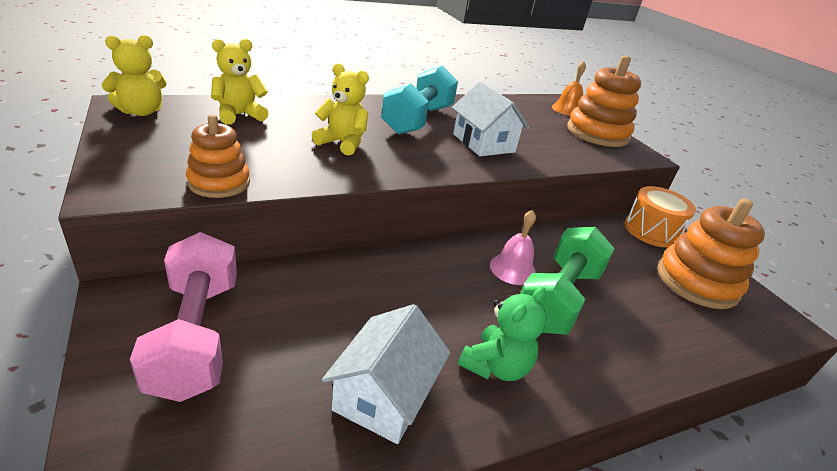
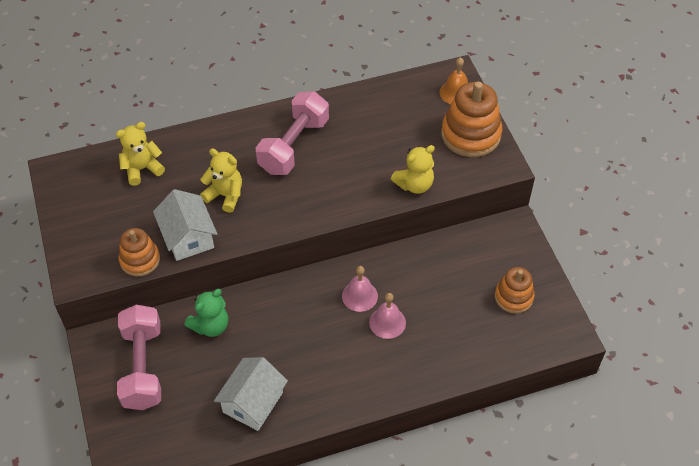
camera: 10 degrees right, 20 degrees up
(141, 112) = (69, 179): yellow teddy bear -> yellow teddy bear (414, 184)
(418, 120) = (293, 145): turquoise dumbbell -> pink dumbbell
(483, 143) = (348, 173): white house -> white house (188, 237)
(495, 366) = (325, 380): green teddy bear -> green teddy bear (210, 326)
(558, 298) = (387, 322): green dumbbell -> pink bell
(651, 231) = (502, 239): orange drum -> none
(696, 282) = (513, 297): orange stacking toy -> orange stacking toy, size x0.61

